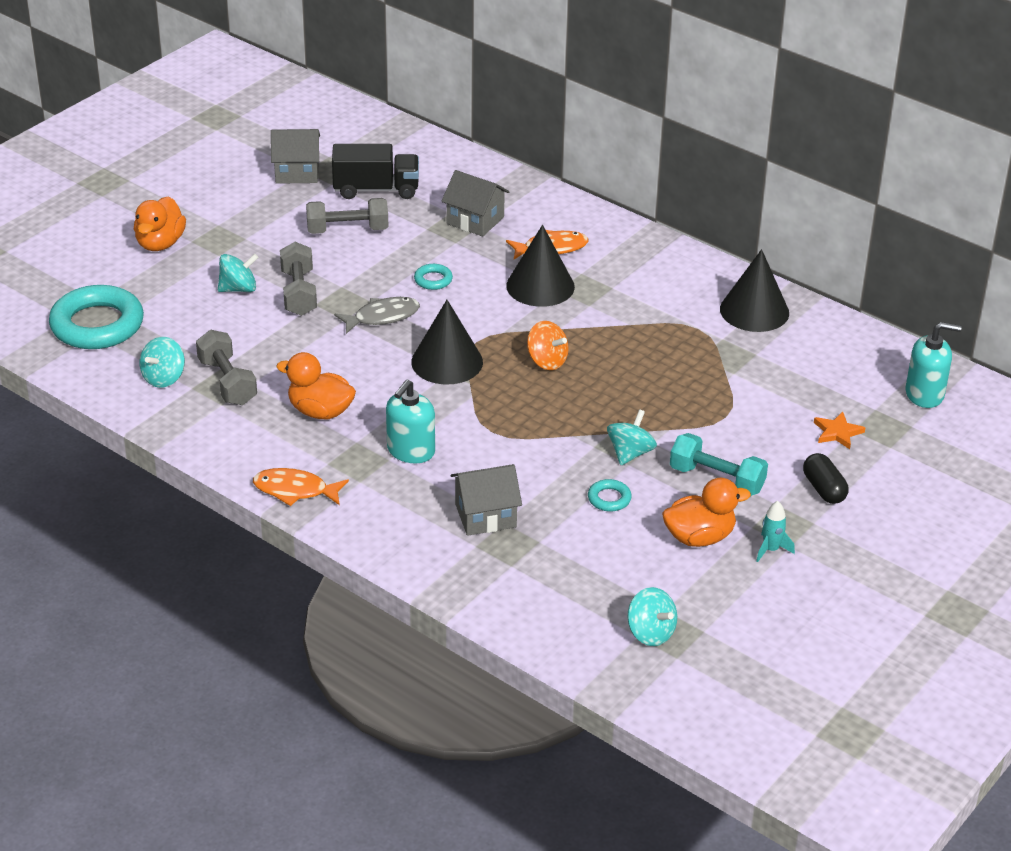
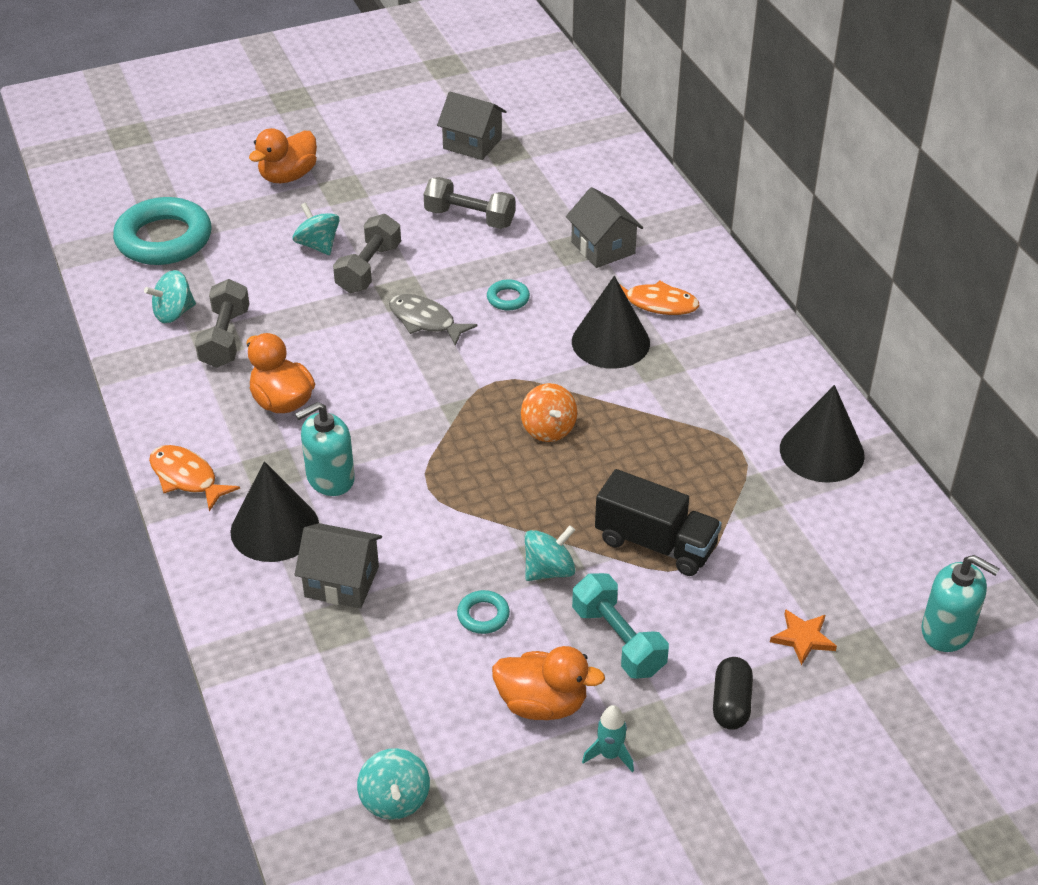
camera: 30 degrees right, 5 degrees up
(238, 289) = (318, 245): turquoise spinning top -> turquoise spinning top turned 135 degrees counterclockwise
(376, 189) = (532, 184): black truck -> black truck (655, 543)
(382, 317) = (425, 321): grey fish -> grey fish turned 150 degrees counterclockwise
(447, 362) = (447, 393): black cone -> black cone (274, 528)

